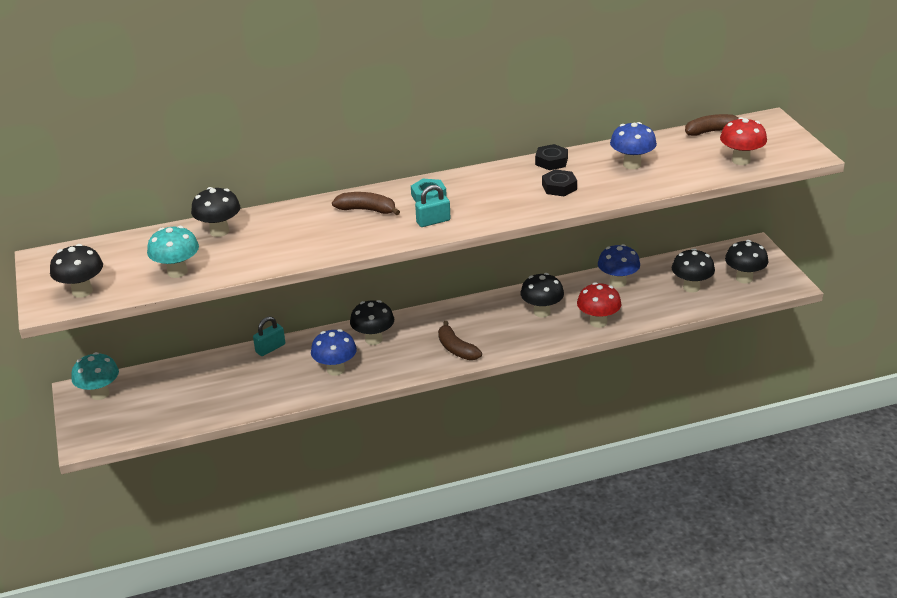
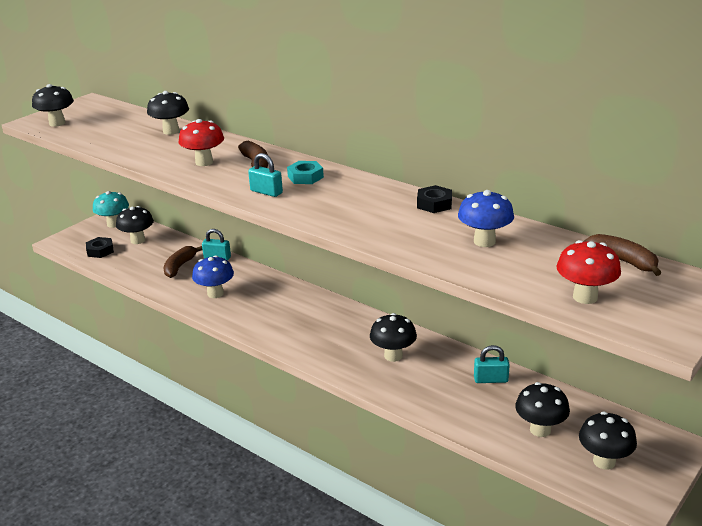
camera: 55 degrees right, 5 degrees down
(177, 272) = (104, 138): turquoise mushroom -> none
(373, 339) = (269, 293): black mushroom -> black mushroom (138, 240)
(456, 349) = (294, 335): brown banana -> brown banana (180, 266)
(559, 187) = (391, 222): black nut -> black nut (100, 251)
(598, 322) = (412, 393): red mushroom -> red mushroom (204, 162)
(618, 282) = (490, 379): blue mushroom -> turquoise padlock

